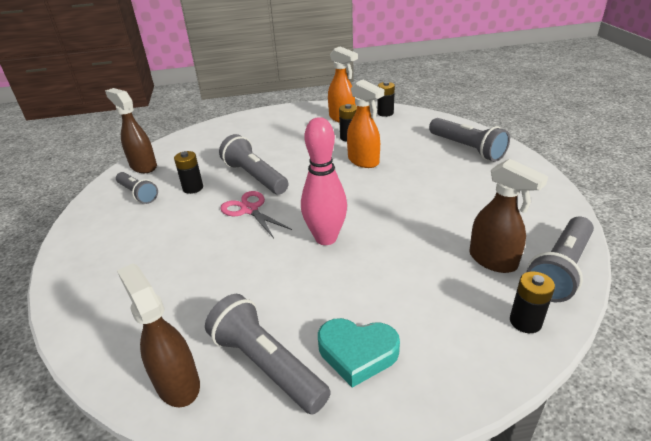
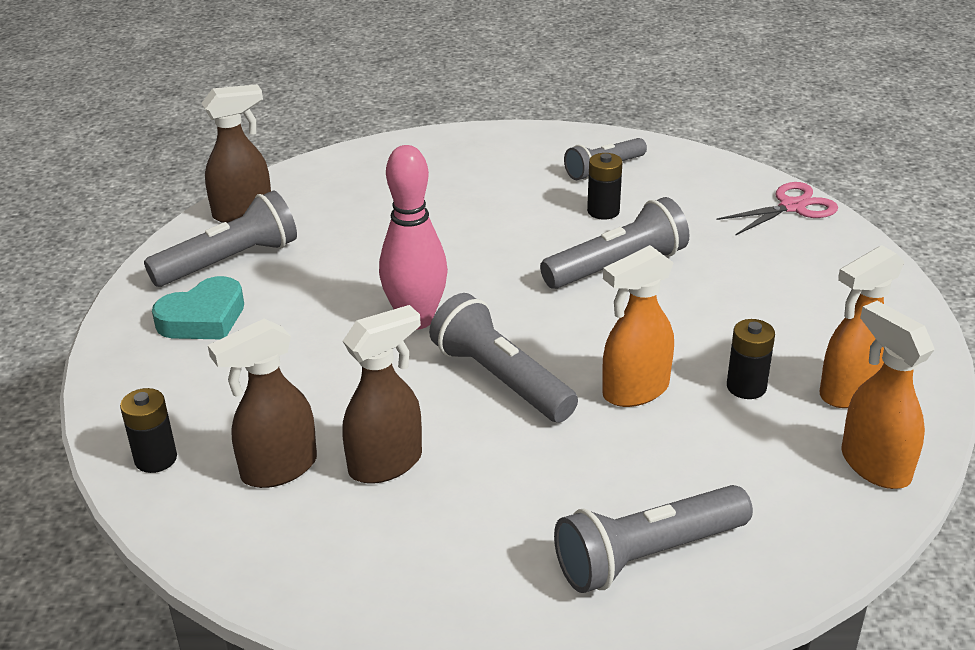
camera: 100 degrees right, 0 degrees up
(143, 166) = (687, 167): brown spray bottle -> brown spray bottle (386, 463)
(249, 210) = (520, 259): pink scissors -> pink scissors (792, 207)
(357, 353) = (203, 318): turquoise heart -> turquoise heart turned 150 degrees counterclockwise
(385, 113) = (874, 465): black battery -> orange spray bottle
(560, 269) = (218, 535): grey flashlight -> grey flashlight (501, 379)

